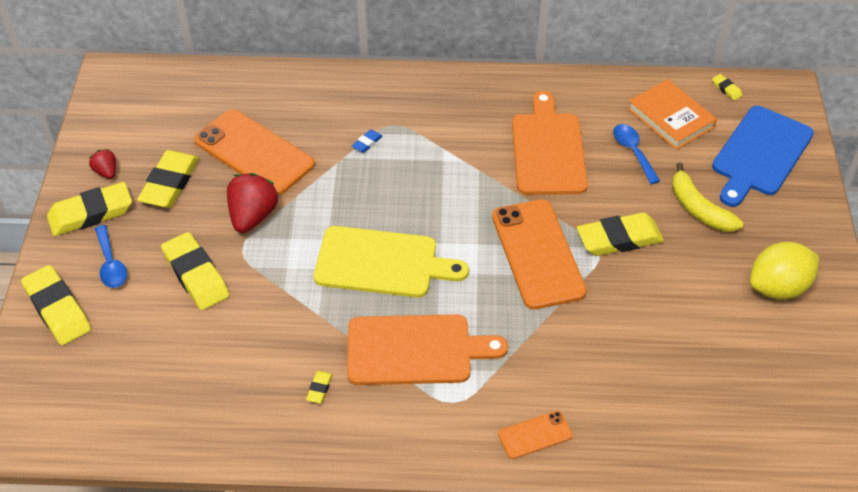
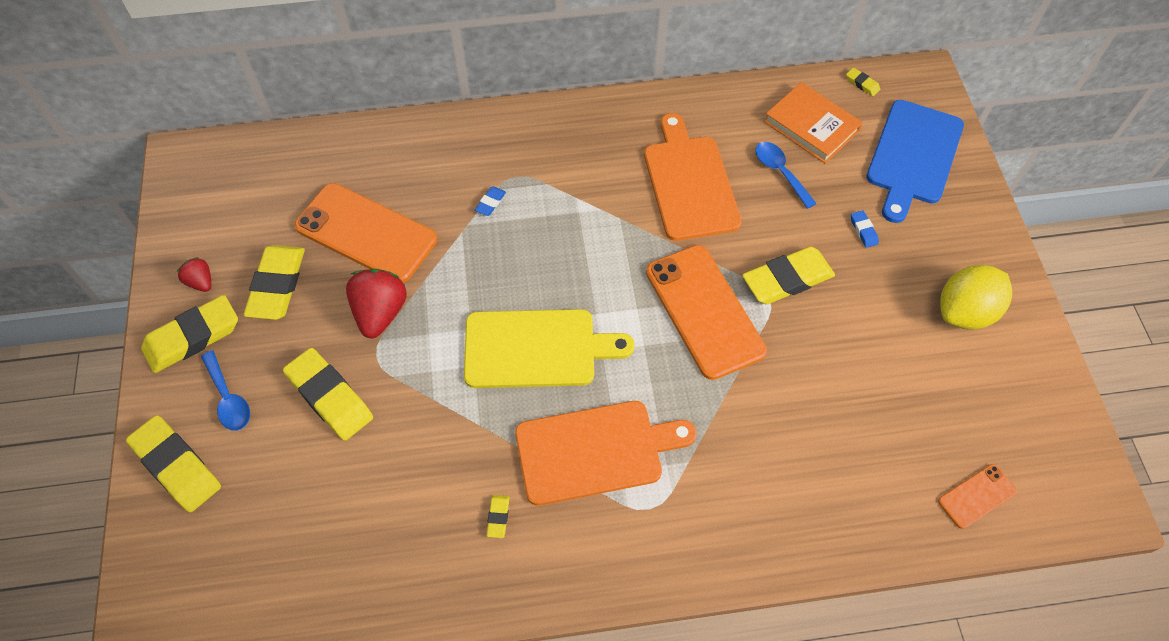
camera: 10 degrees left, 10 degrees up
(535, 435) = (747, 534): orange phone -> orange phone (977, 496)
(699, 209) = (863, 230): yellow banana -> blue eraser

